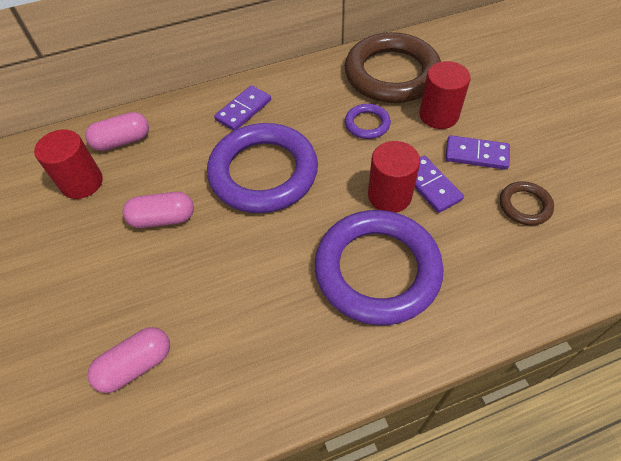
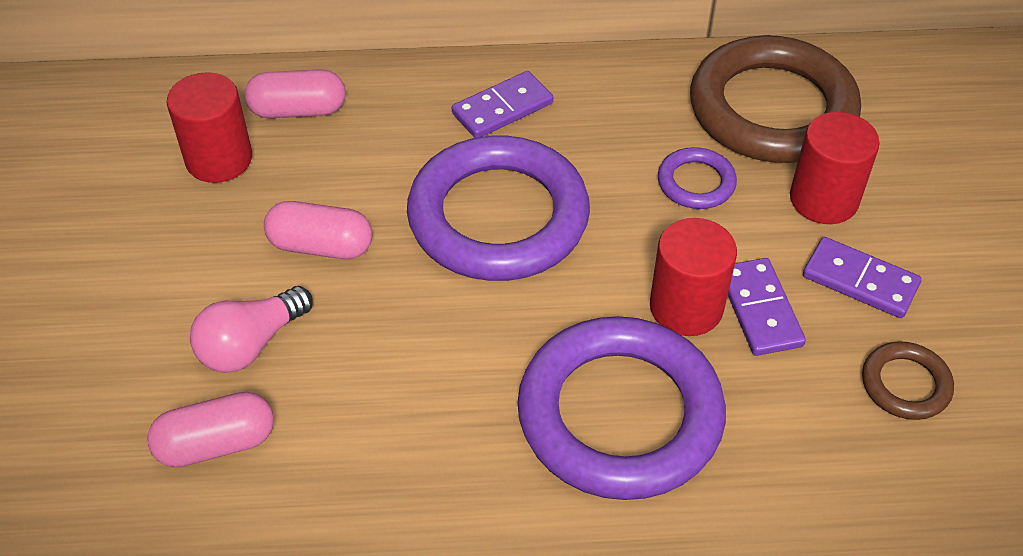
camera: 15 degrees right, 5 degrees down
(138, 293) = (251, 344): none -> pink light bulb

